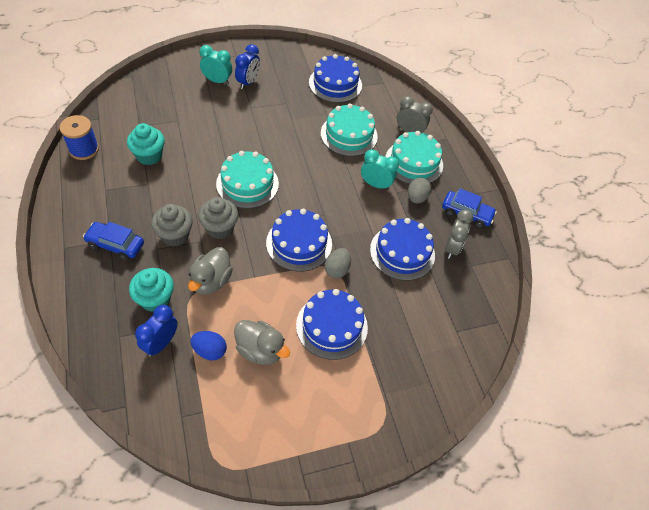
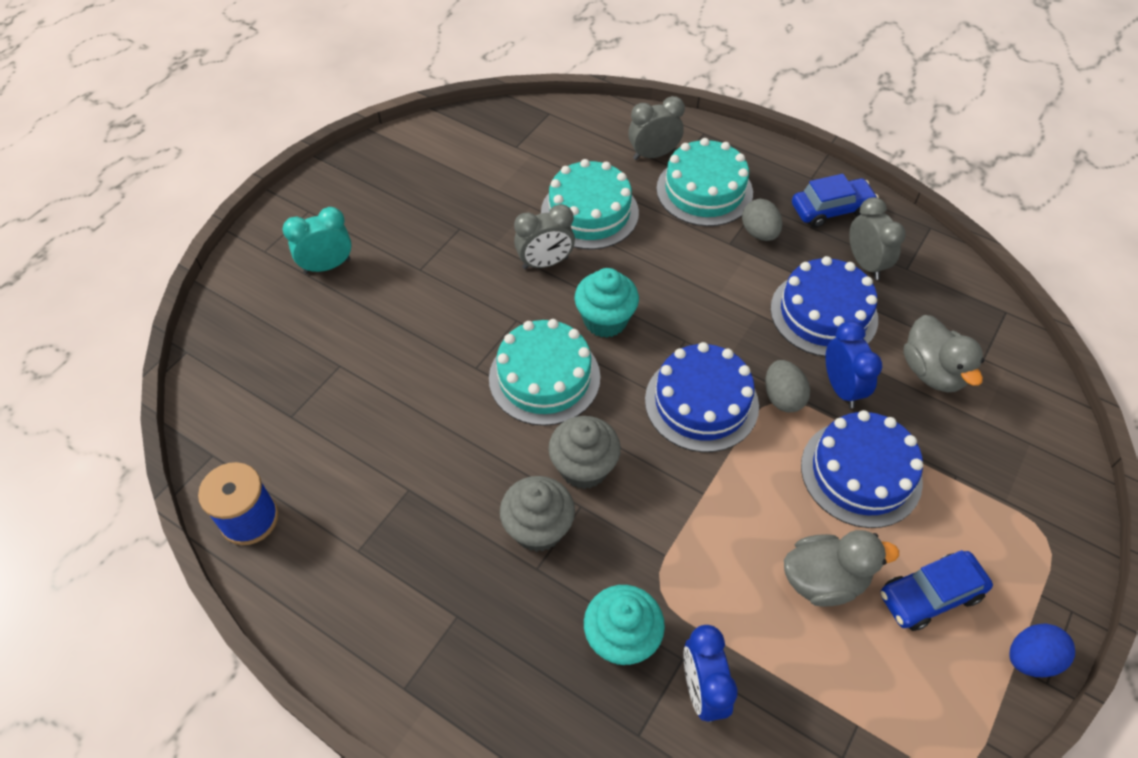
camera: 35 degrees left, 0 degrees up
(115, 245) = (474, 615): blue car -> blue car (930, 595)
(149, 156) = (362, 448): turquoise cupcake -> turquoise cupcake (605, 320)
(210, 351) = (770, 639): blue egg -> blue egg (1030, 658)
(211, 281) = (660, 547): grey duck -> grey duck (932, 372)
(248, 82) = (374, 237): blue clock -> blue clock (841, 388)
(304, 141) = (545, 263): none -> grey clock
(335, 84) = (492, 156): blue cake -> none
(375, 184) = (696, 253): turquoise clock -> none

